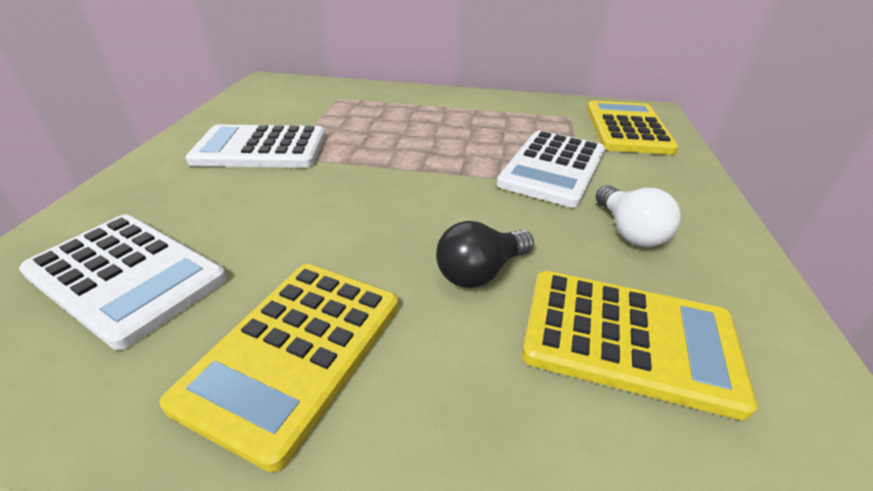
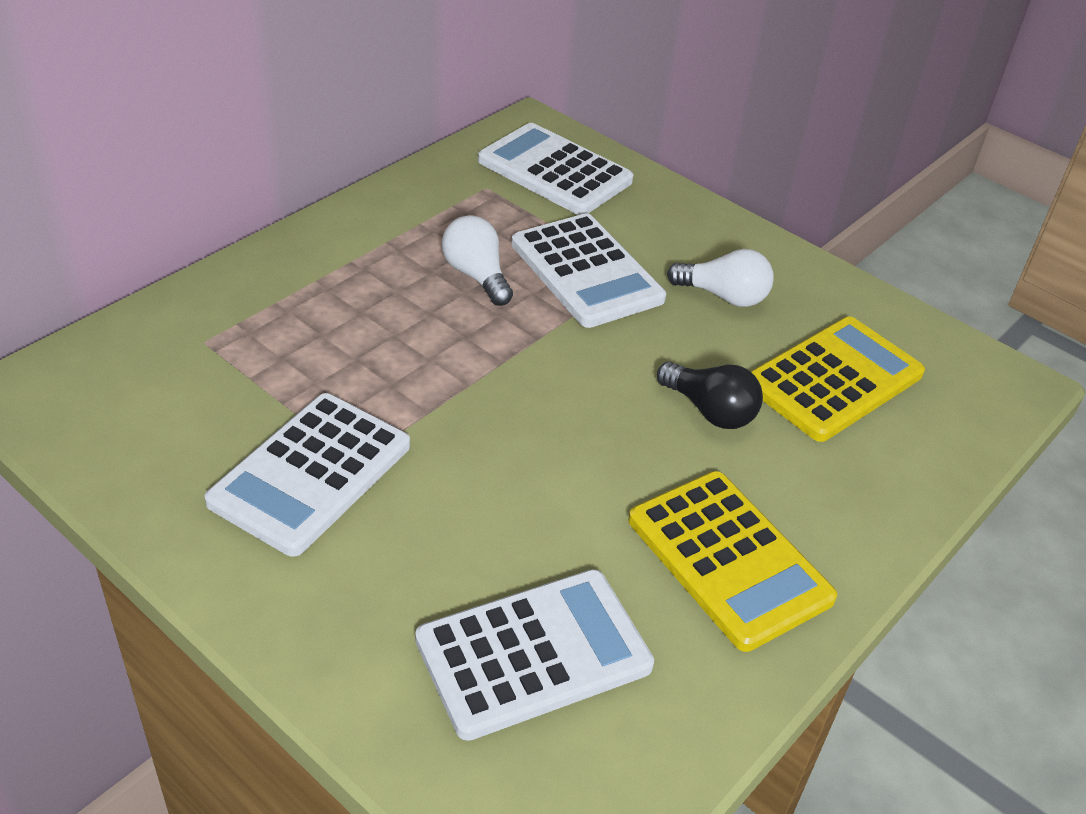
camera: 60 degrees left, 5 degrees up
(480, 272) = (710, 411): black light bulb -> black light bulb turned 45 degrees counterclockwise
(488, 138) = (476, 275): none -> white light bulb
(627, 128) = (554, 171): yellow calculator -> white calculator

